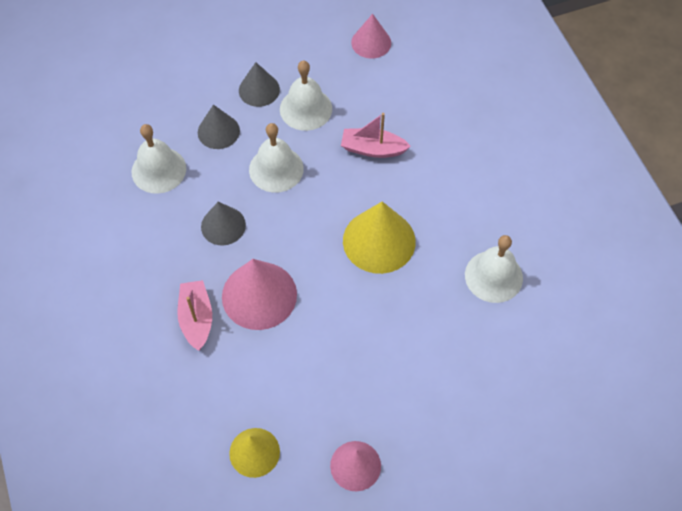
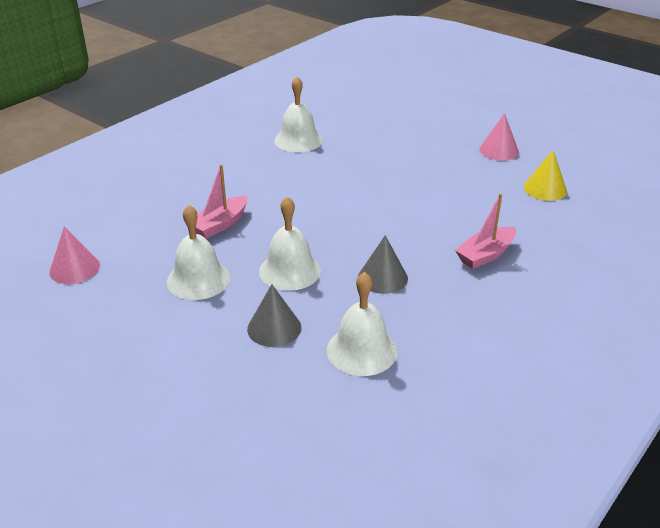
camera: 120 degrees left, 25 degrees down
(259, 90) = (193, 322): grey cone -> none
(259, 295) = (427, 231): pink cone -> none
(372, 149) = (220, 224): pink boat -> pink boat turned 60 degrees clockwise
(379, 241) = (315, 193): yellow cone -> none

